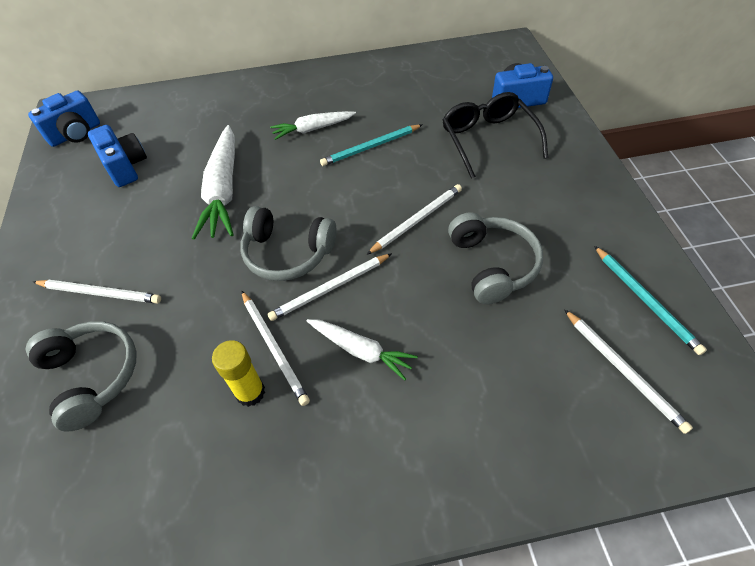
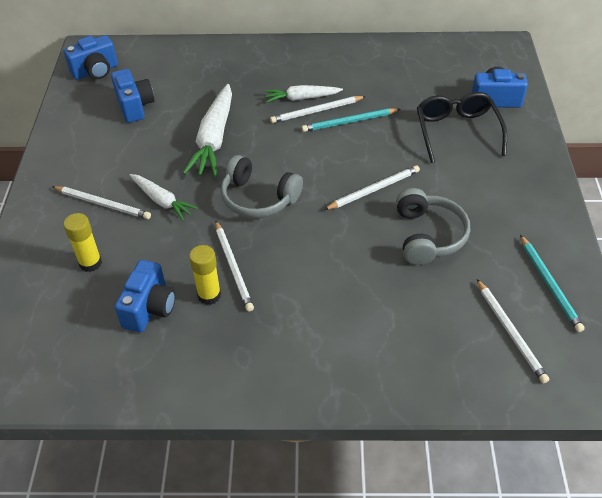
camera: 10 degrees right, 5 degrees down
(92, 376) = (90, 263): grey headphones -> yellow glue stick
(176, 426) = (149, 308): none -> blue camera
(330, 288) = (287, 231): white pencil -> white pencil (316, 111)
(360, 350) = (301, 281): white carrot -> white carrot (162, 201)

